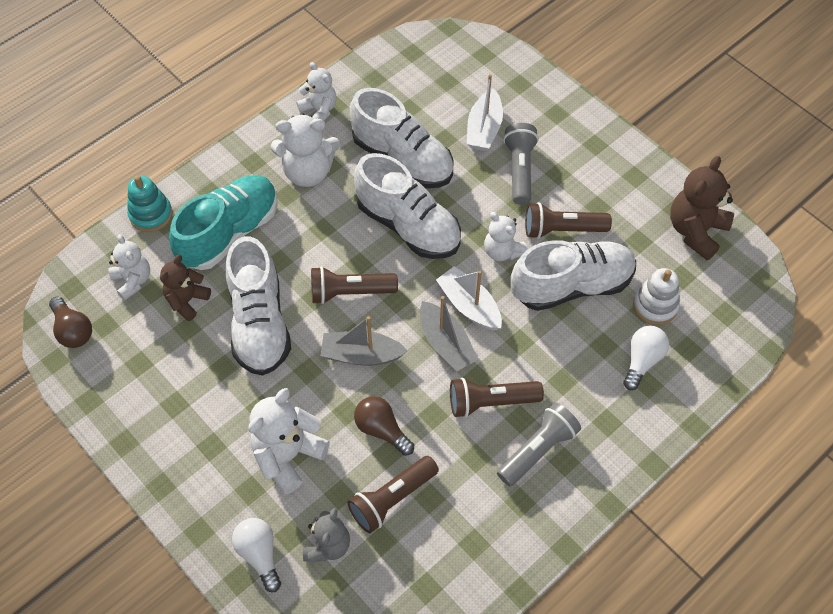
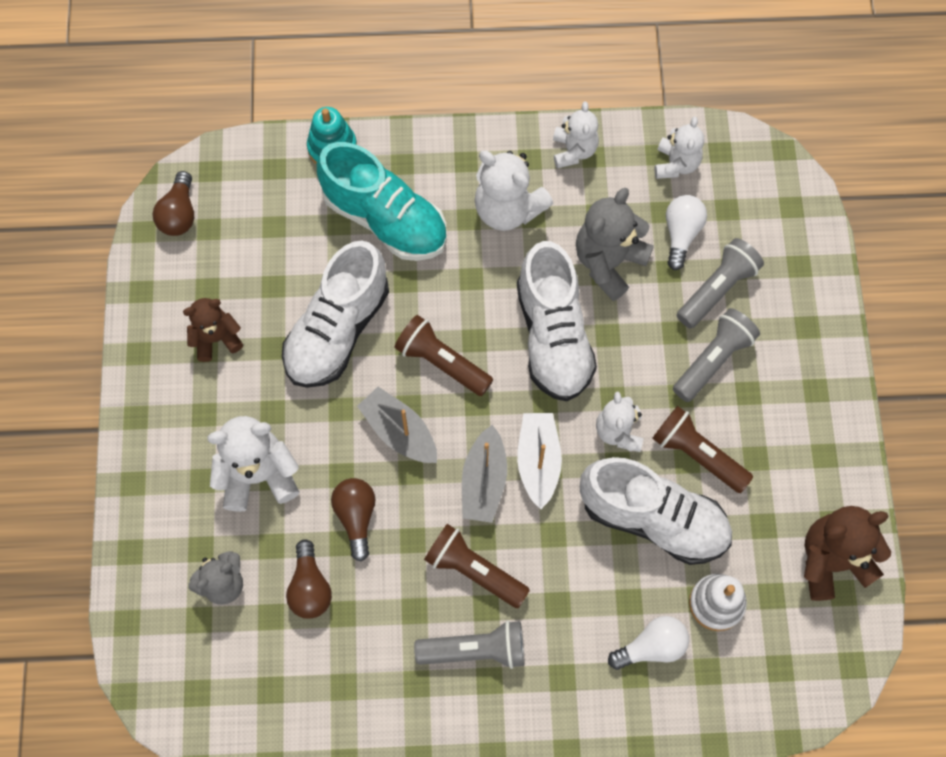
camera: 40 degrees right, 10 degrees up
(133, 280) = (265, 203): white teddy bear -> white teddy bear (676, 164)
(187, 300) = (294, 259): brown teddy bear -> brown teddy bear (216, 339)
(229, 233) = (385, 219): turquoise shoe -> turquoise shoe turned 45 degrees clockwise
(259, 554) = (163, 544): white light bulb -> white light bulb (681, 234)
(392, 499) = (310, 587): brown flashlight -> brown light bulb
(402, 159) = (608, 262): white shoe -> grey teddy bear
(484, 129) = (717, 289): white boat -> grey flashlight

